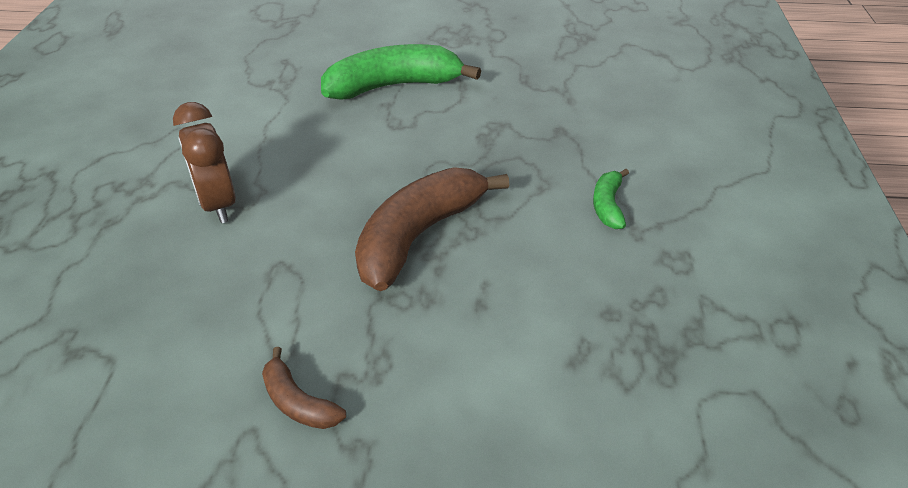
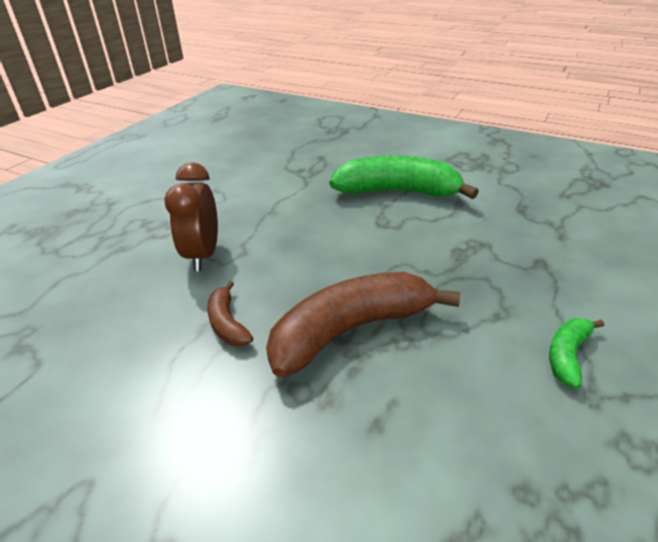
camera: 25 degrees right, 5 degrees down
(298, 402) = (145, 469): brown banana -> brown banana (227, 323)

